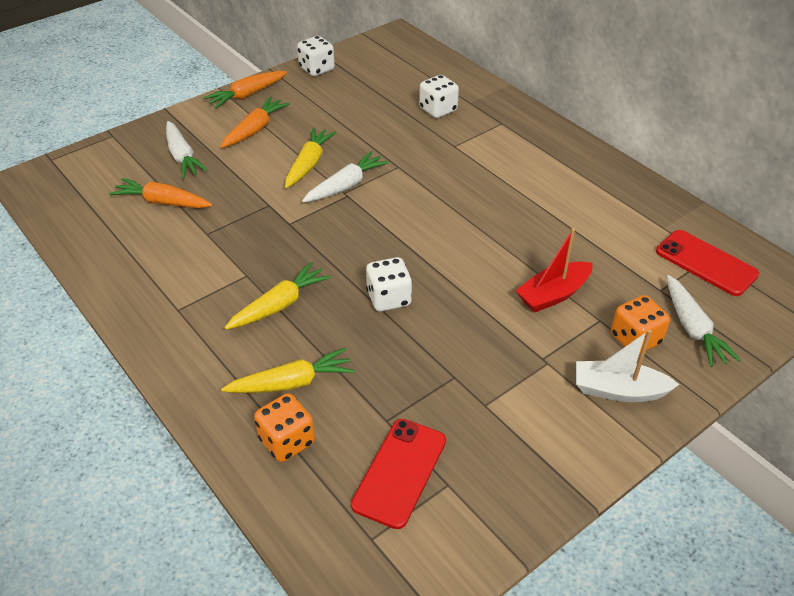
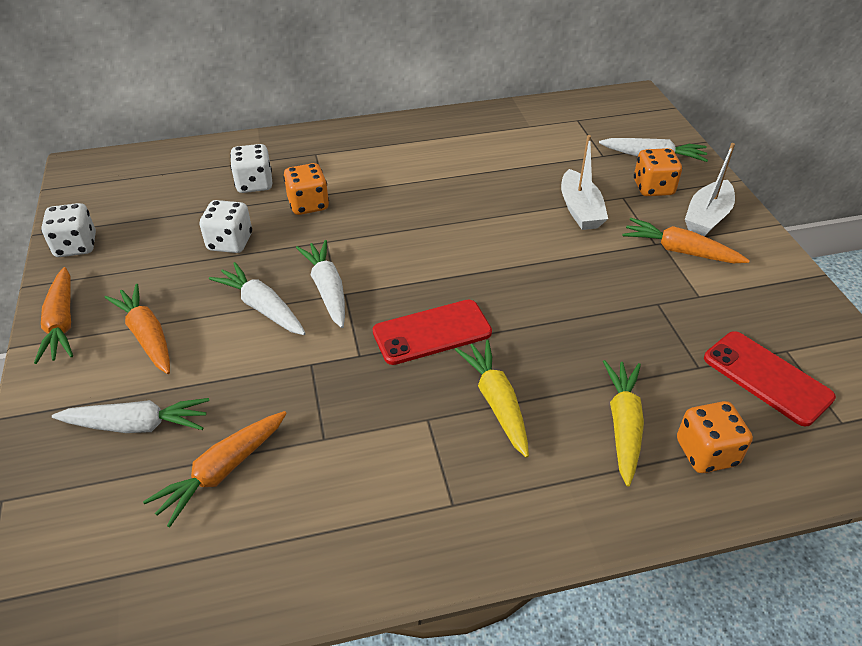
camera: 65 degrees left, 0 degrees up
(309, 164) = (262, 307): yellow carrot -> white carrot
(388, 298) = (531, 313): white dice -> white dice (230, 242)
(434, 143) = (308, 204): none -> orange dice
(544, 378) = (680, 251): none -> orange carrot
(553, 294) = (580, 210): red boat -> white boat
(706, 263) = (584, 124): red phone -> red phone (432, 332)

